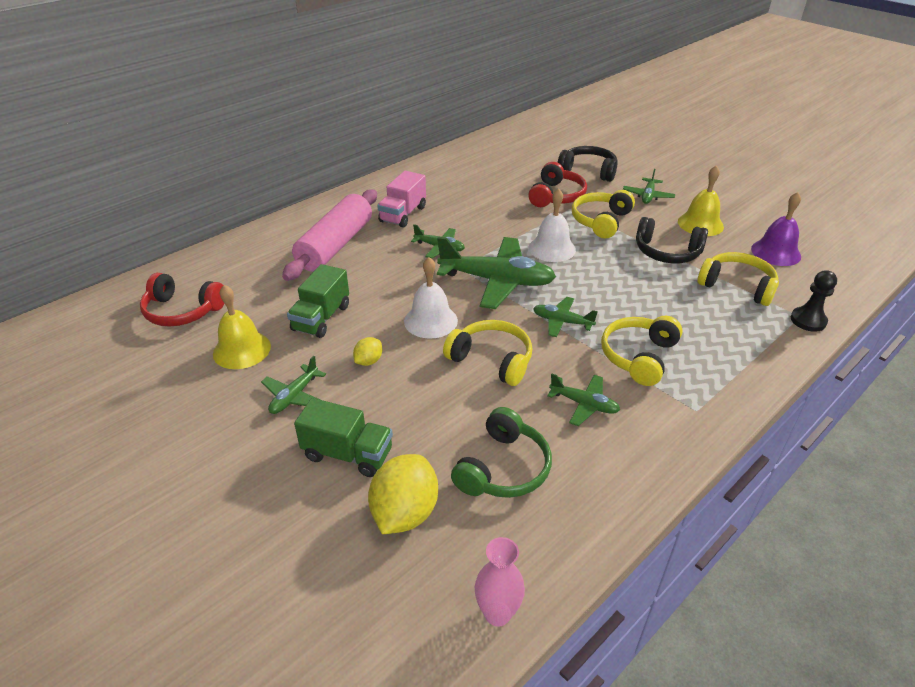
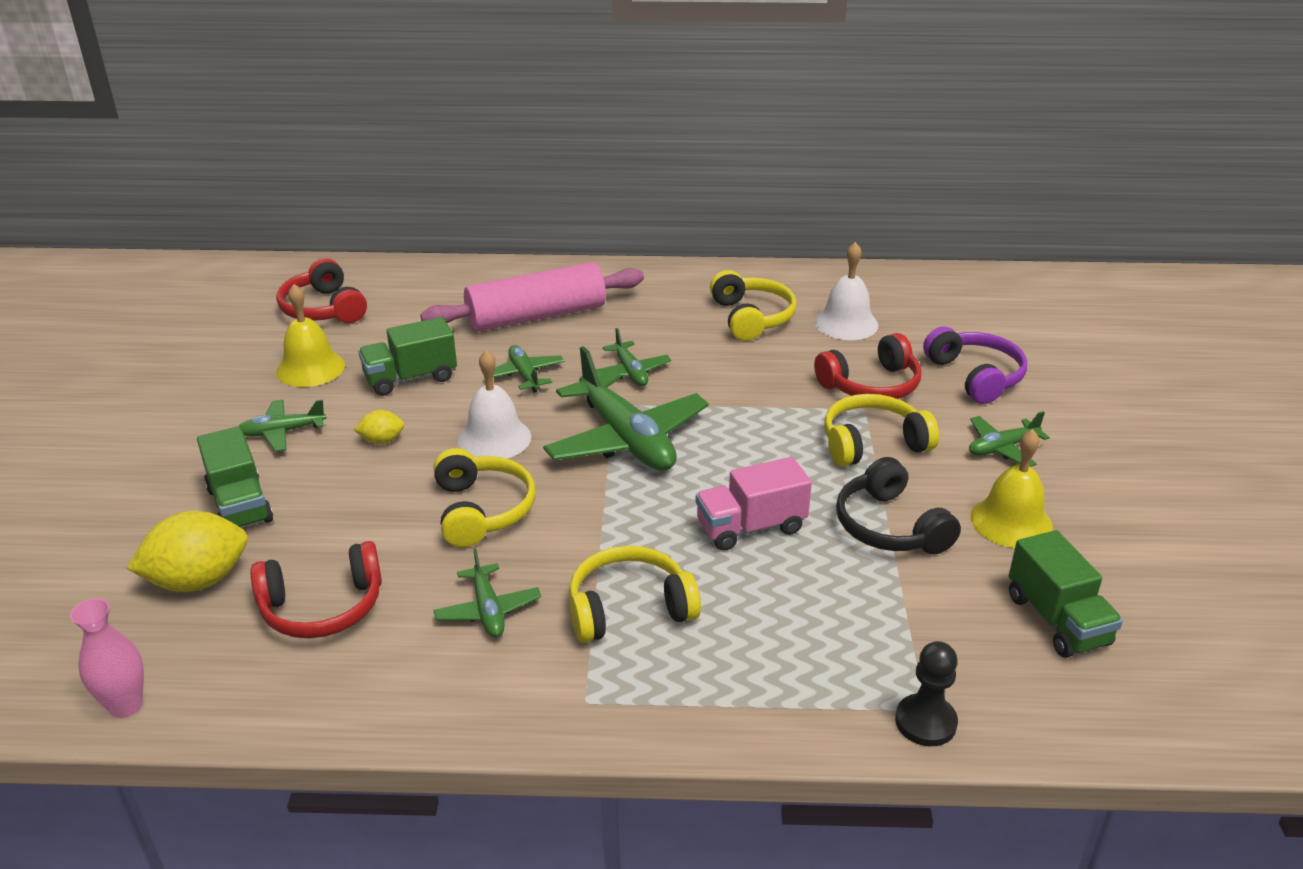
camera: 45 degrees right, 5 degrees down
(403, 214) = (655, 318): pink truck -> pink truck (751, 527)
(503, 468) = (322, 607): green headphones -> red headphones
(552, 248) = (751, 440): white bell -> white bell (846, 323)
(562, 322) = (616, 521): green plane -> green plane (524, 375)
(588, 171) = (975, 376): black headphones -> purple headphones
(737, 286) = (907, 621): yellow headphones -> yellow headphones (751, 318)
(776, 252) = (1057, 620): purple bell -> green truck

